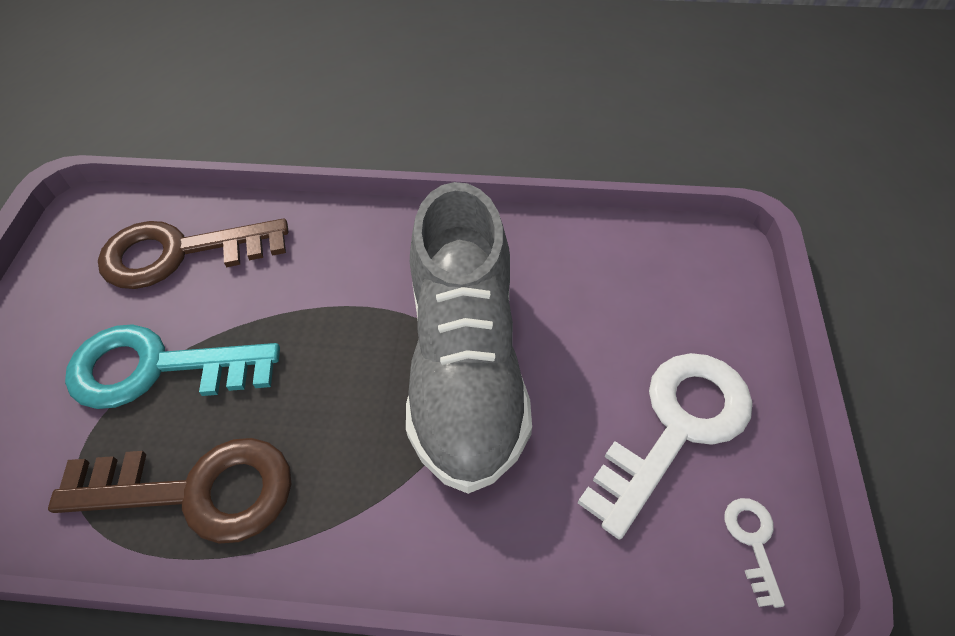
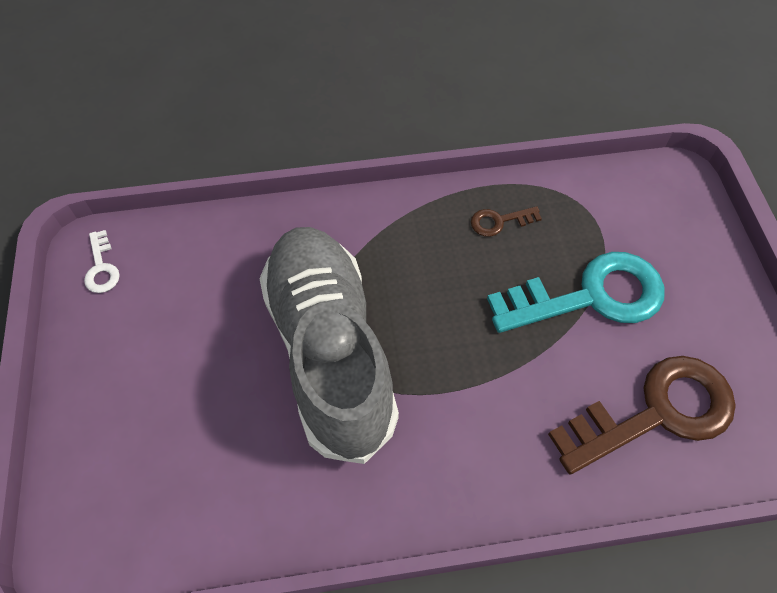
camera: 165 degrees right, 5 degrees up
(196, 490) = (499, 221): brown key -> brown key, size x0.43
(675, 428) = (147, 336): white key -> none

